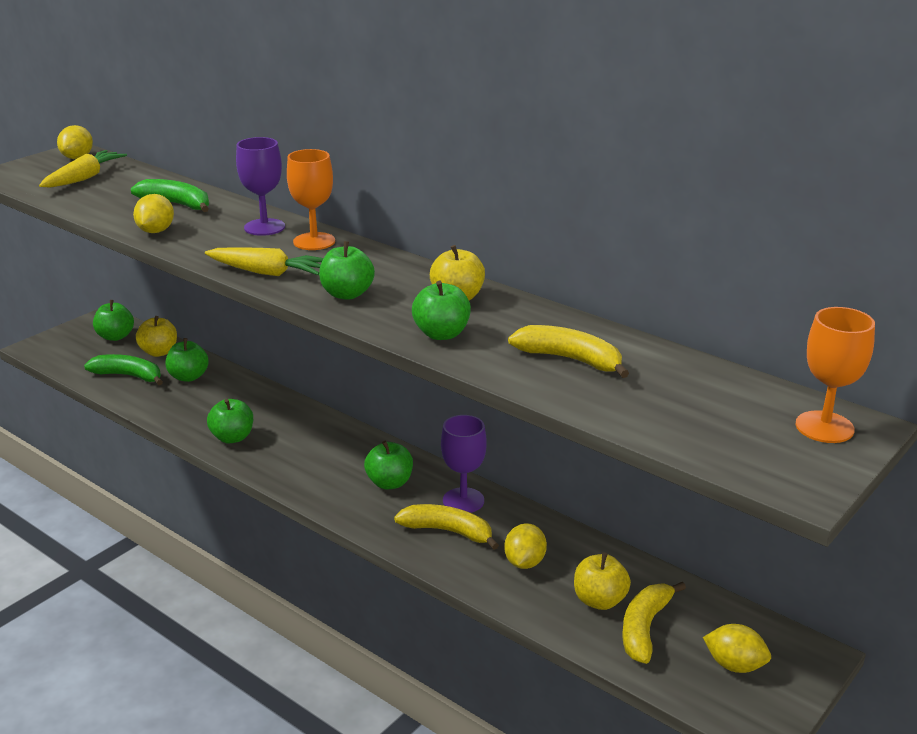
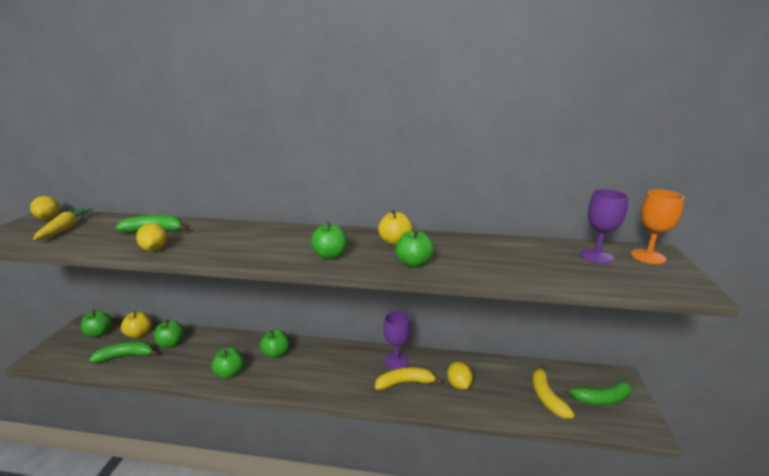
camera: 30 degrees left, 5 degrees down
(264, 227) = (232, 231): purple goblet -> purple goblet (596, 256)
(267, 273) = (264, 256): yellow carrot -> none
(314, 241) = (273, 232): orange goblet -> none
(389, 483) = (349, 366): green apple -> green apple (276, 353)
(570, 359) = (496, 258): yellow banana -> none
(599, 600) = (513, 391): yellow apple -> none
(734, 665) = (601, 399): yellow lemon -> green banana

